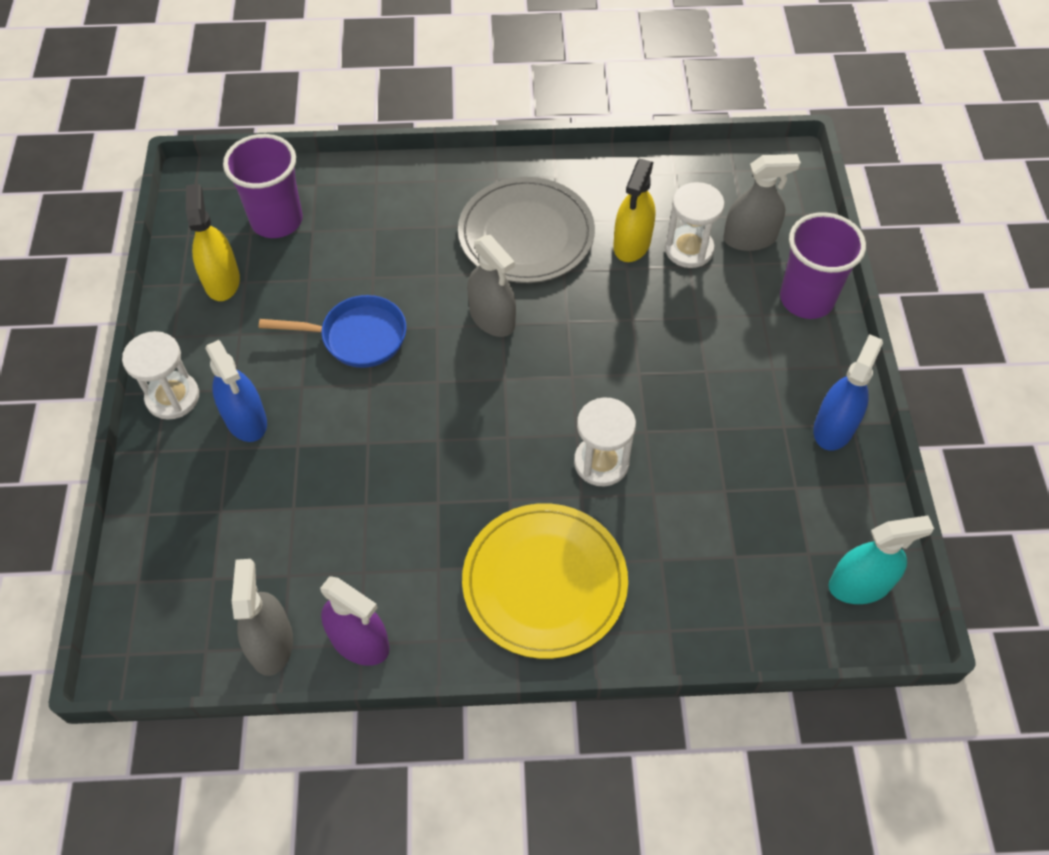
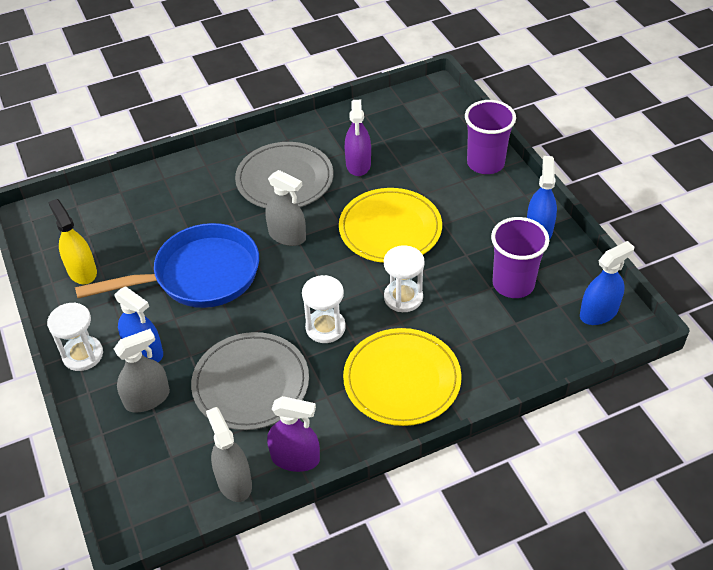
camera: 20 degrees left, 10 degrees down
(277, 220) = (103, 222): purple cup -> purple cup (513, 284)
(352, 514) = (251, 383): none -> grey plate
(357, 337) = (199, 276): blue pan -> blue pan, size x1.68
(630, 354) = (390, 229): none -> yellow plate
(632, 243) = (358, 164): yellow spray bottle -> purple spray bottle
(689, 249) = (397, 157): white hourglass -> white hourglass (325, 327)
(749, 238) = (432, 139): grey spray bottle -> grey spray bottle (147, 398)
(859, 584) = (598, 313): turquoise spray bottle -> blue spray bottle

